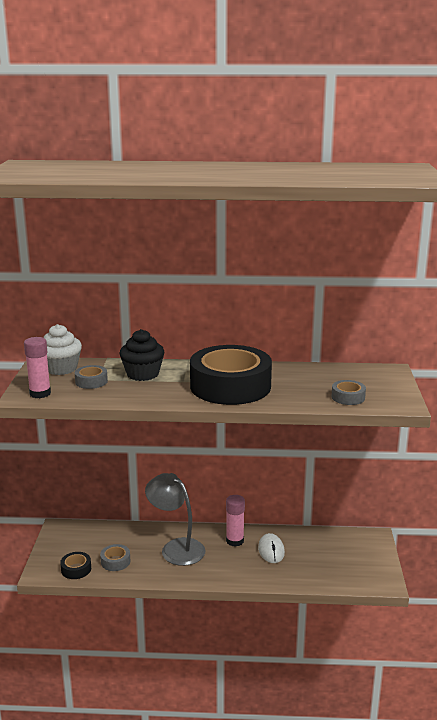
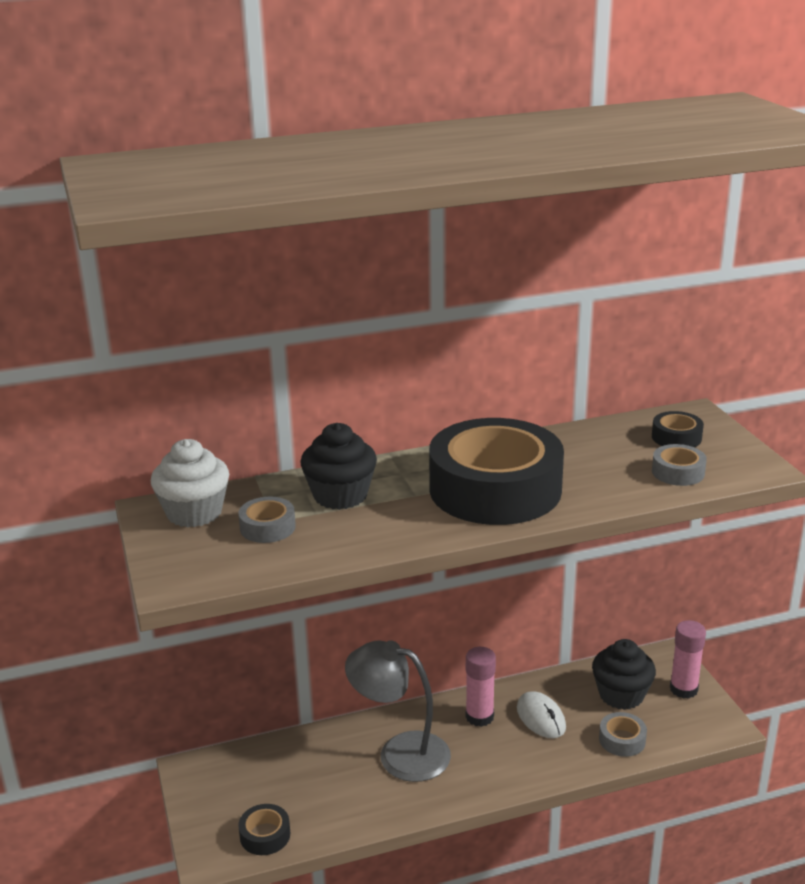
camera: 20 degrees left, 5 degrees up
(40, 393) = (199, 569): pink glue stick -> pink glue stick (683, 689)
(115, 561) = (320, 803): grey tape -> grey tape (622, 740)
(330, 550) = (621, 695): none -> black cupcake
(365, 380) = (676, 437): none -> black tape

